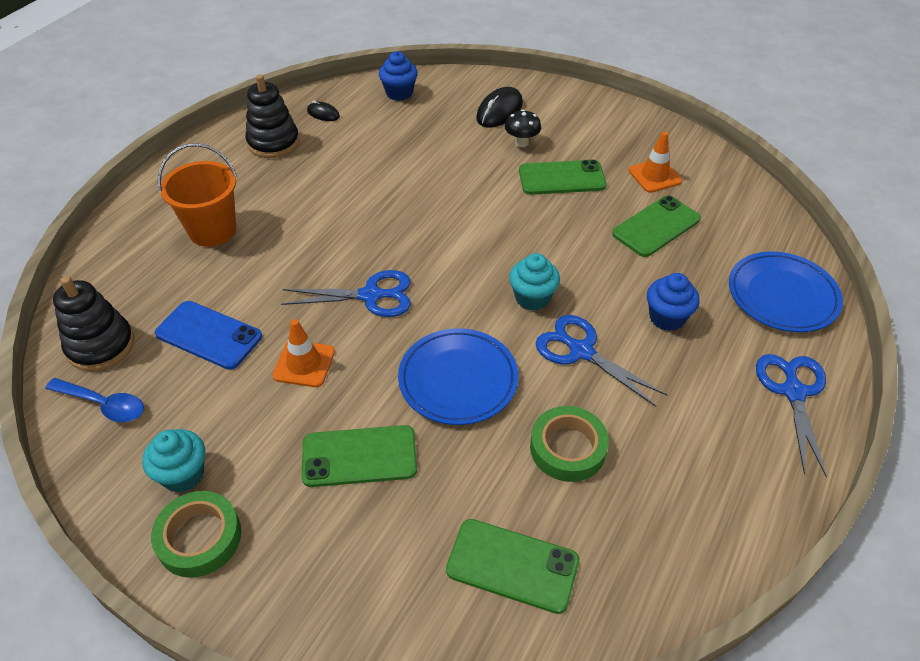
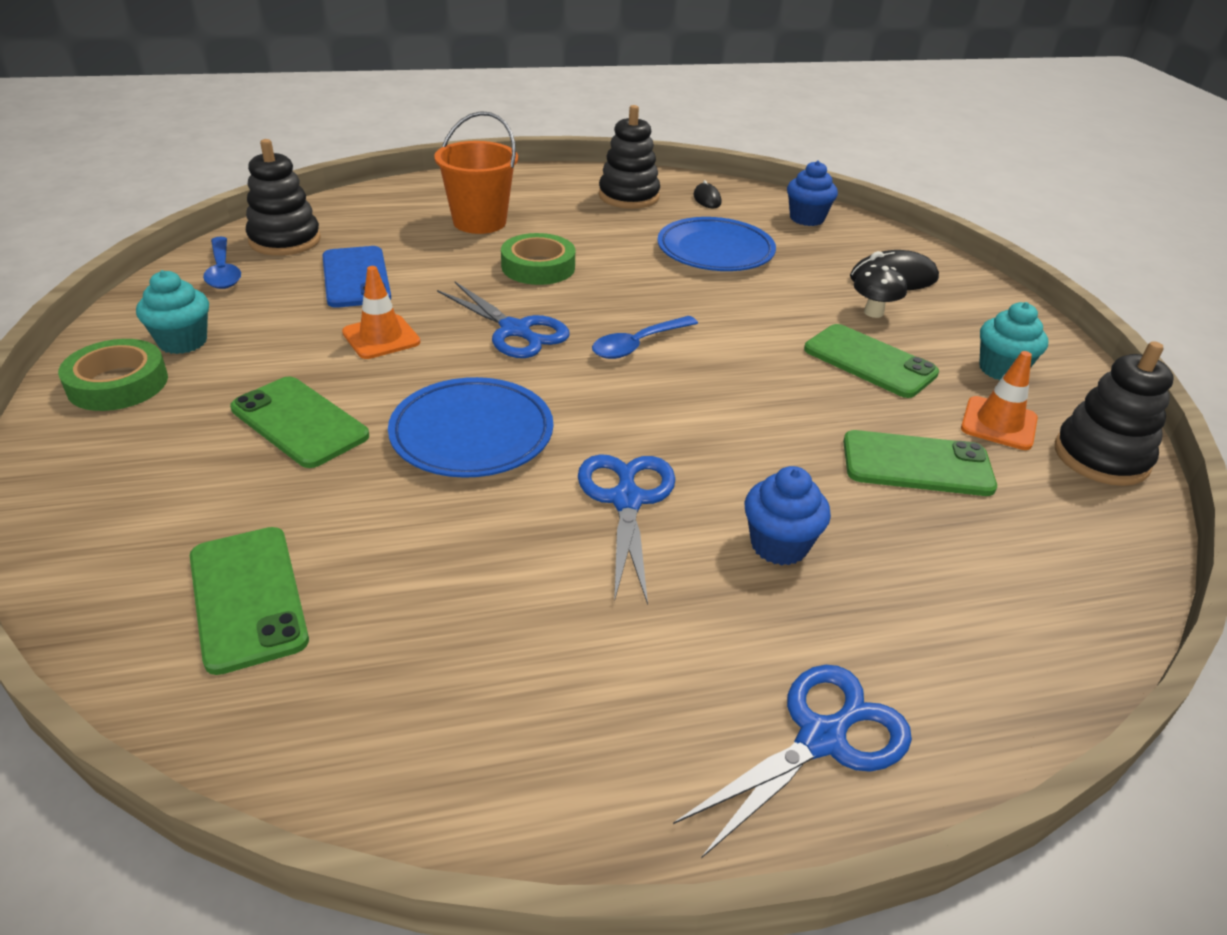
camera: 45 degrees right, 10 degrees down
(447, 253) = (638, 345): none -> blue spoon
(532, 298) = (656, 427): turquoise cupcake -> turquoise cupcake (1001, 369)
(568, 448) = (465, 560): green tape -> green tape (538, 267)
(708, 165) = (1101, 457): none -> black stacking toy
(782, 295) = (987, 639): blue plate -> blue plate (715, 251)

